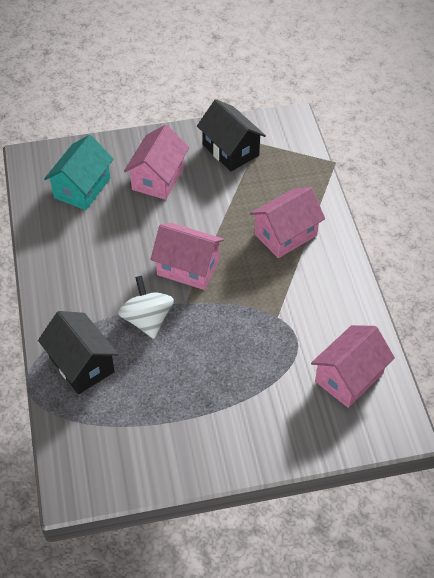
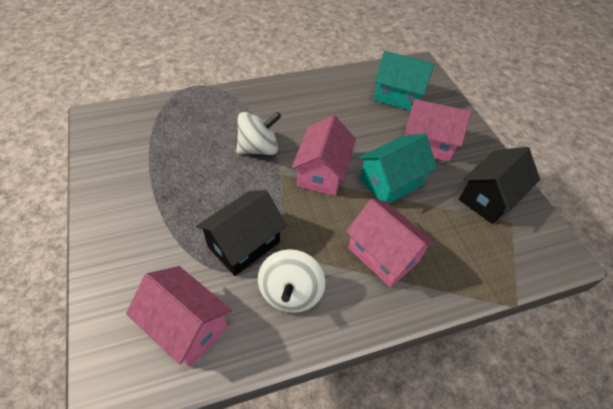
camera: 80 degrees right, 0 degrees up
(81, 364) = (212, 112): black house -> black house (244, 244)
(205, 216) = (391, 182): none -> turquoise house
(319, 303) = (290, 292): none -> white spinning top

